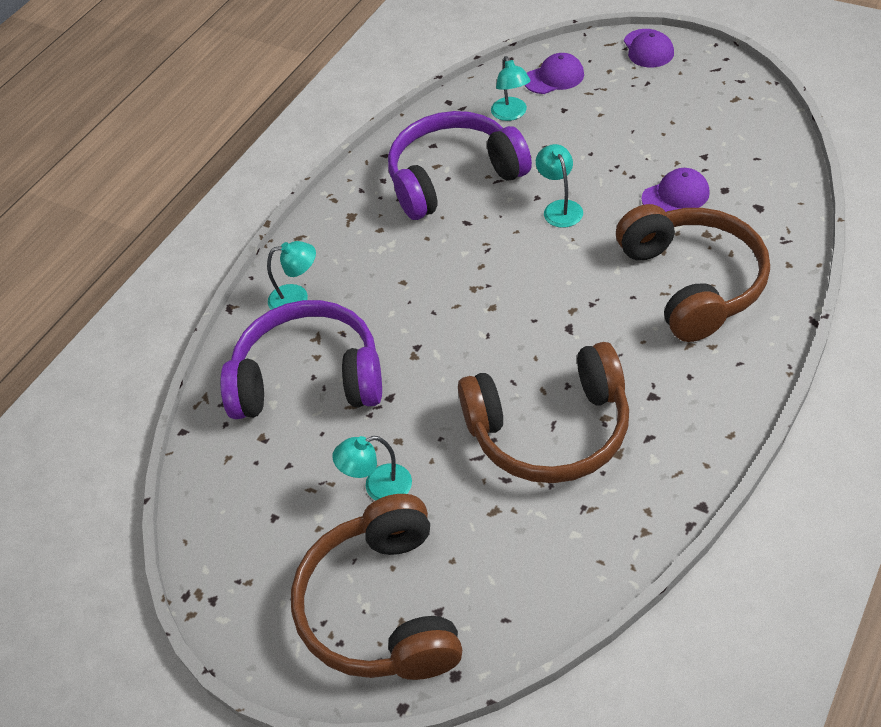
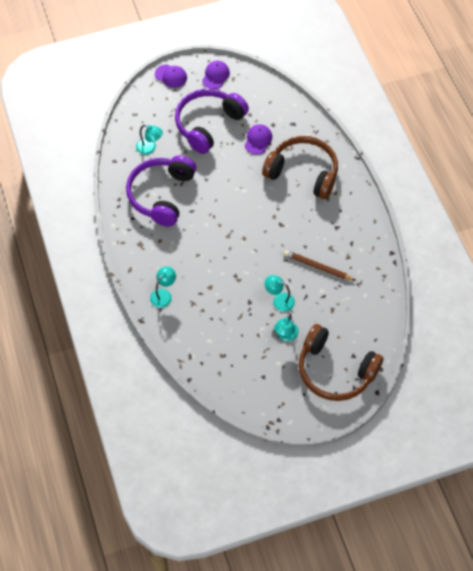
camera: 55 degrees left, 10 degrees up
(309, 378) = (210, 320): purple headphones -> purple headphones (208, 124)
(550, 430) = (317, 267): brown headphones -> brown pencil
(554, 77) = (147, 117): purple cap -> purple cap (215, 75)
(560, 208) = (220, 177): turquoise lamp -> turquoise lamp (279, 300)

